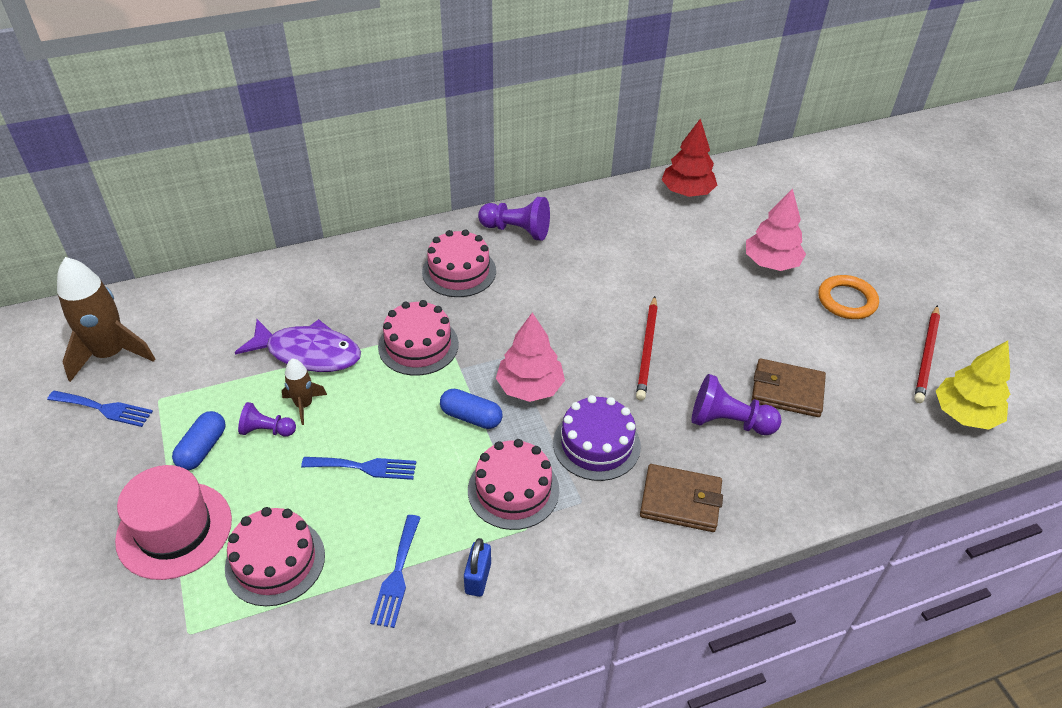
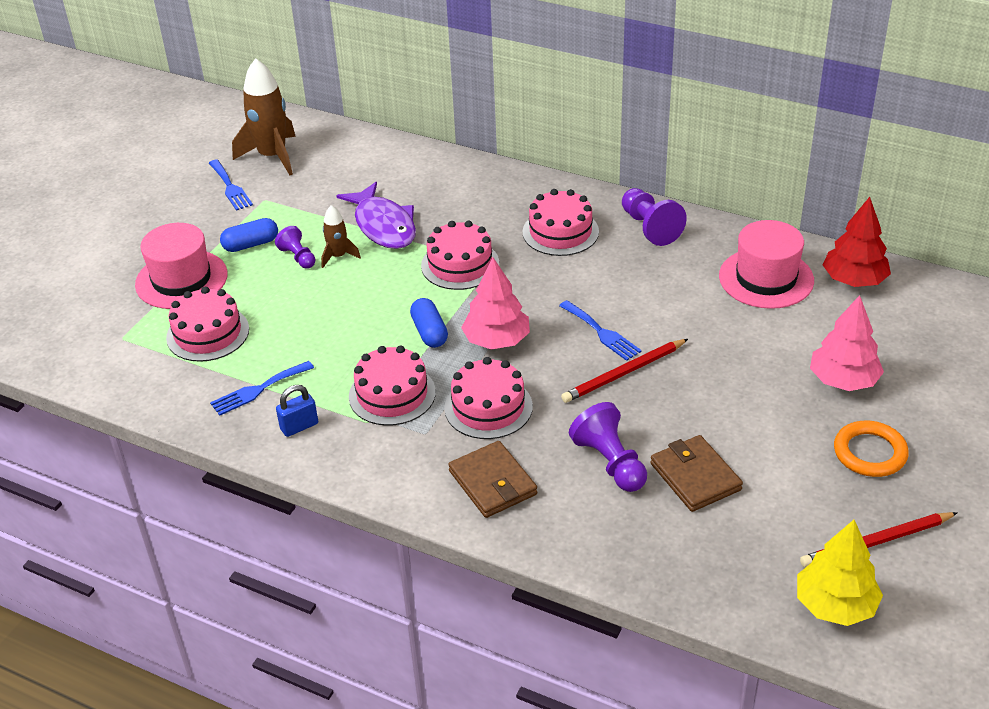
camera: 50 degrees right, 5 degrees down
(364, 467) = (322, 316): blue fork -> blue fork (601, 332)
(596, 444) = (488, 407): purple cake -> pink cake
(637, 222) = (766, 278): none -> pink hat

